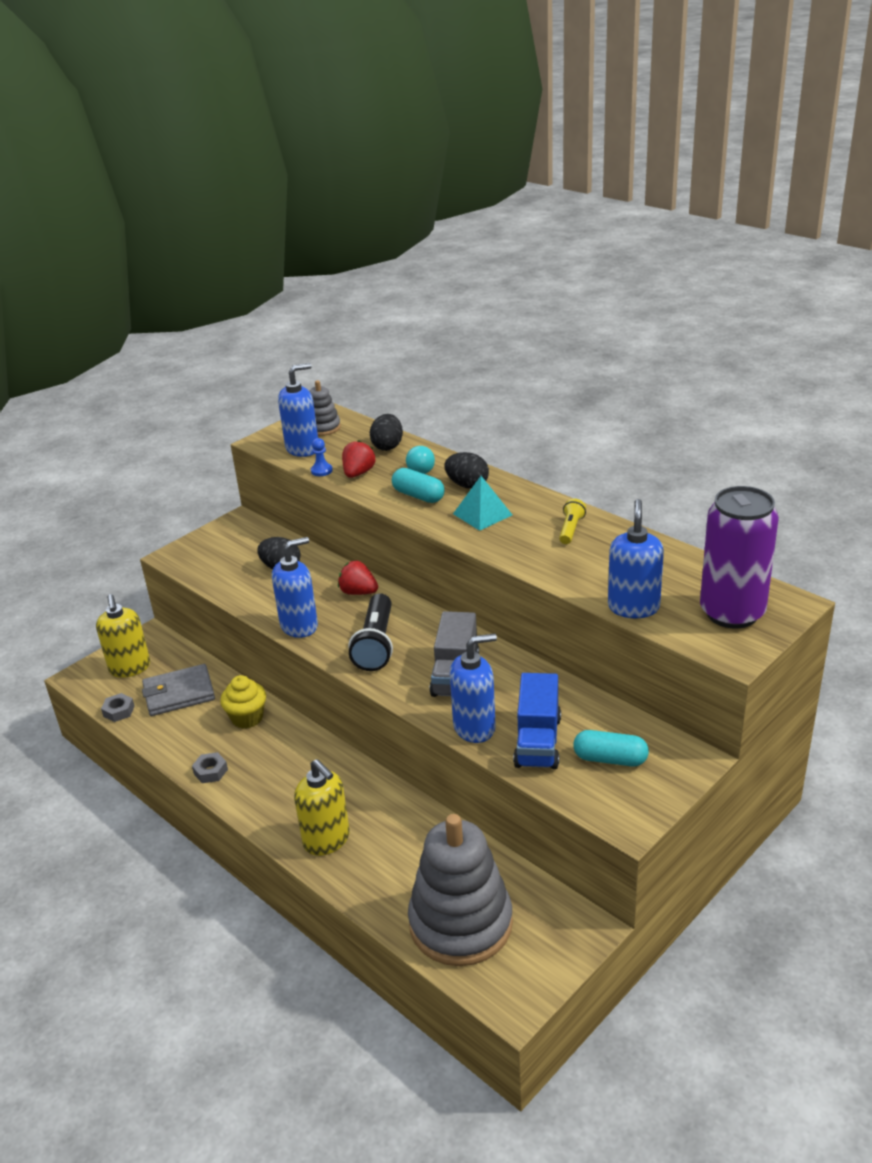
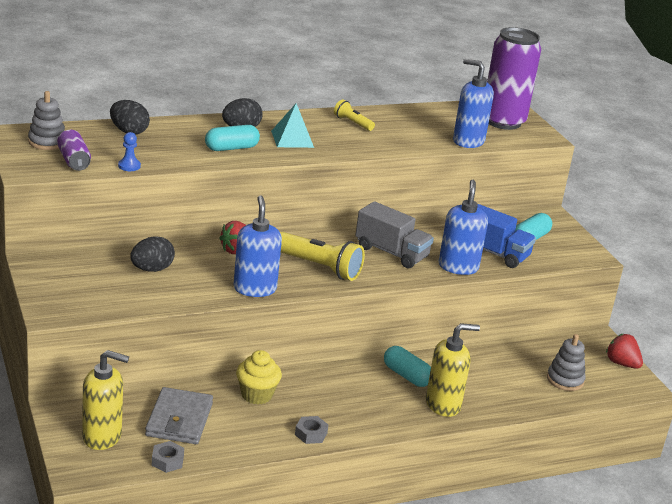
camera: 70 degrees left, 5 degrees down
(303, 449) = (74, 161): blue soap dispenser -> purple can
(358, 473) = (158, 155): red strawberry -> red strawberry (621, 363)
(358, 796) = (407, 376): none -> turquoise capsule
(376, 644) = (319, 267): black flashlight -> yellow flashlight
(420, 469) = (189, 134): turquoise light bulb -> none
(460, 923) = (565, 380): grey stacking toy -> grey stacking toy, size x0.48

